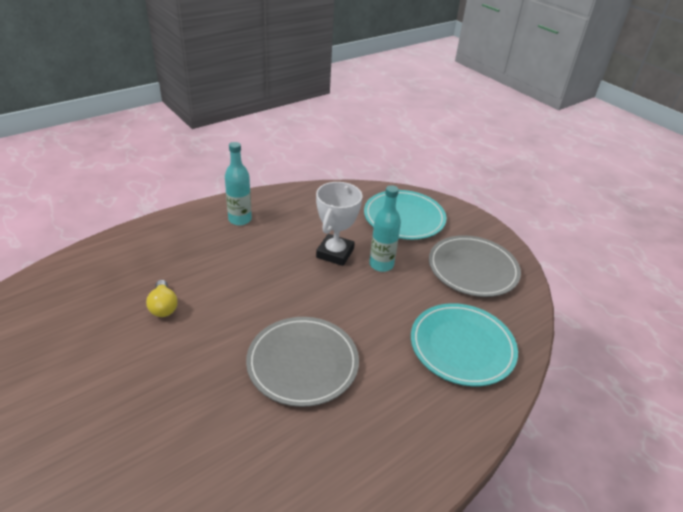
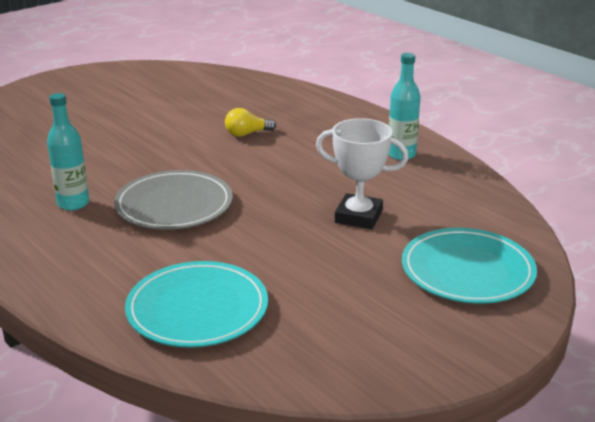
camera: 90 degrees right, 10 degrees down
(381, 264) = (345, 250): turquoise bottle -> turquoise bottle (73, 203)
(473, 269) = (360, 331): grey plate -> none

